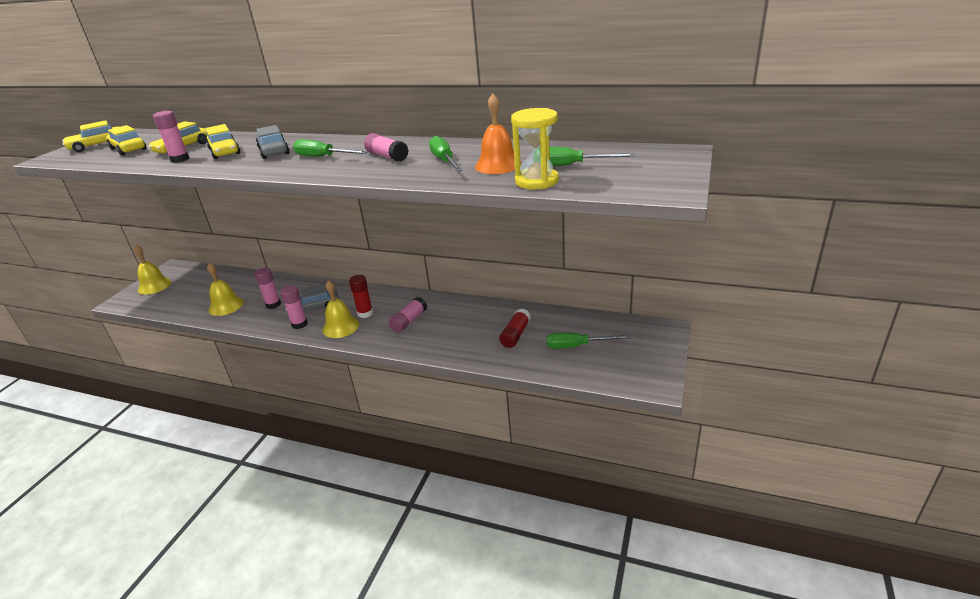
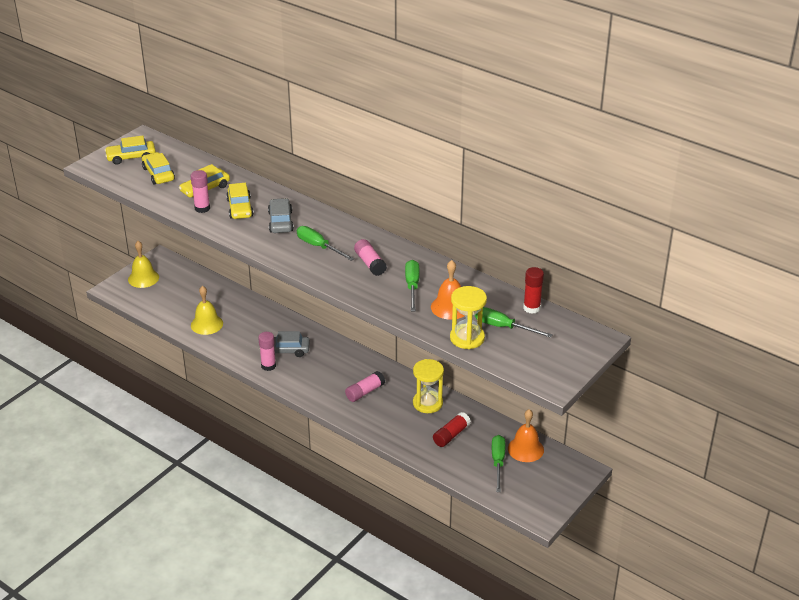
camera: 15 degrees right, 5 degrees up
(273, 304) = (249, 335): pink glue stick -> none
(340, 327) = (303, 380): yellow bell -> none
(365, 313) = (329, 371): red glue stick -> red glue stick (531, 308)
(477, 314) = (427, 403): none -> yellow hourglass
(577, 346) = (498, 462): green screwdriver -> green screwdriver turned 75 degrees clockwise
(597, 327) = (525, 449): none -> orange bell

